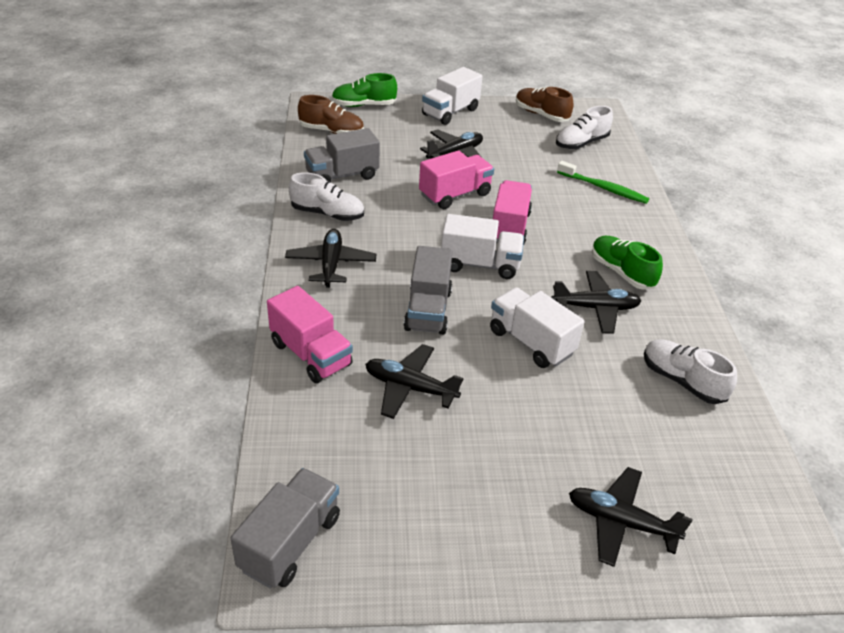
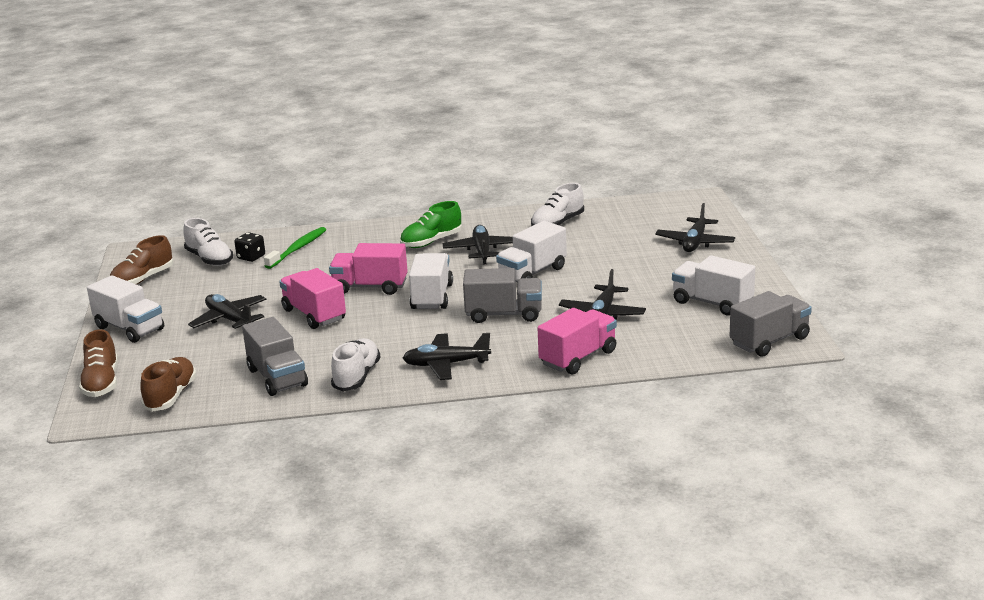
camera: 90 degrees left, 15 degrees down
(290, 542) = (769, 341): grey truck -> grey truck turned 120 degrees clockwise
(364, 105) = (101, 383): green shoe -> brown shoe
(417, 502) = (712, 303): none -> white truck
(584, 163) = (251, 257): none -> black dice

